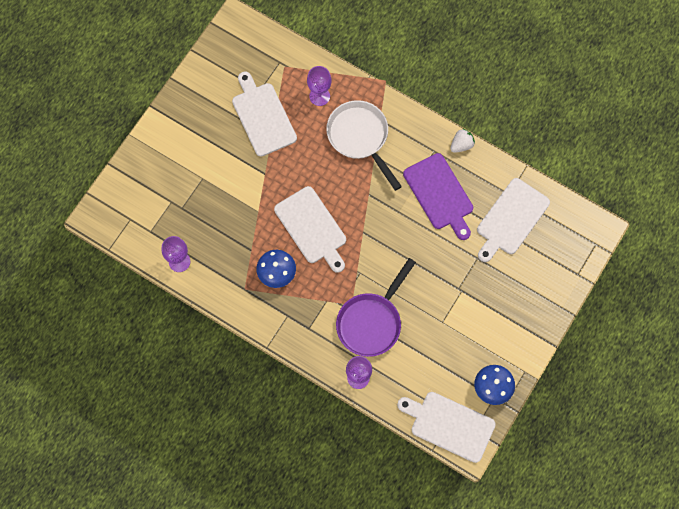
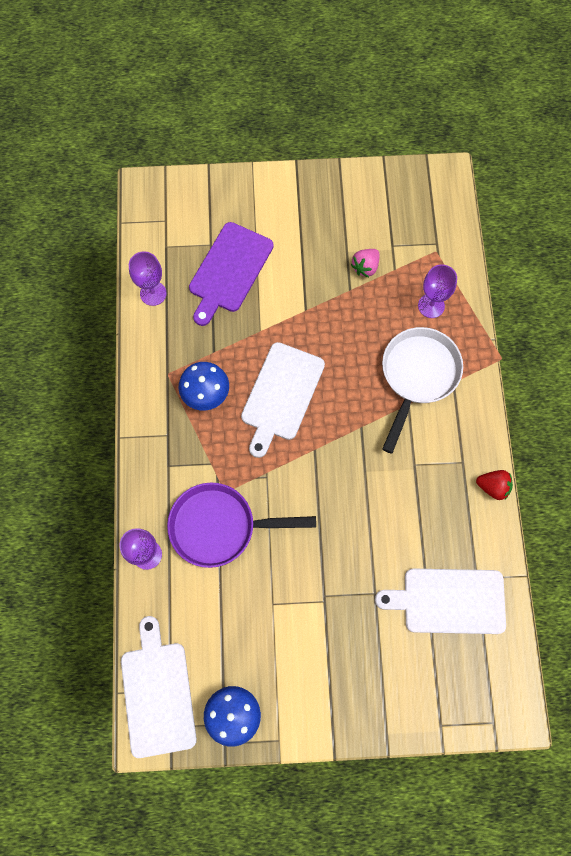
camera: 55 degrees right, 0 degrees up
(263, 116) = (365, 267): white cutting board -> pink strawberry
(440, 194) = (418, 502): purple cutting board -> purple cutting board (229, 271)
(461, 145) = (493, 487): white strawberry -> red strawberry

